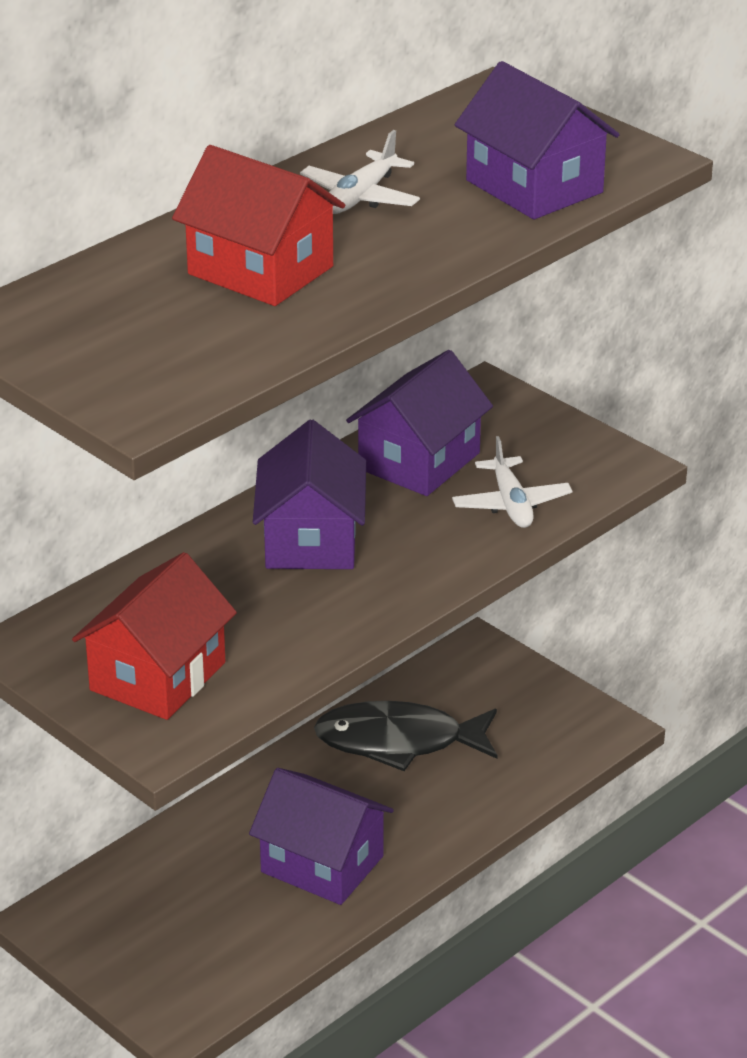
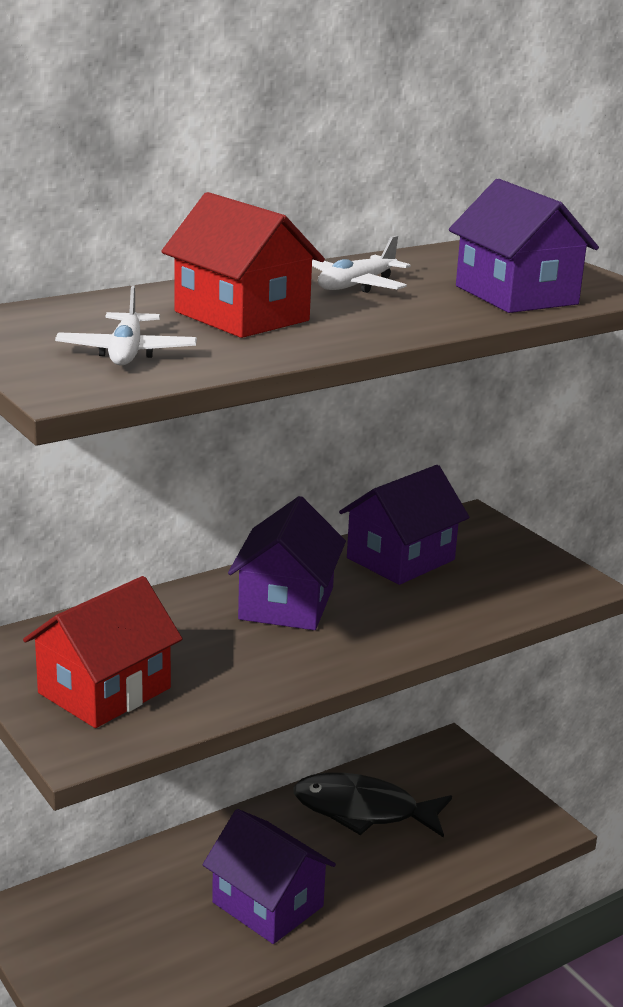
camera: 10 degrees right, 10 degrees down
(511, 504) = (472, 600): white plane -> white plane (127, 352)

